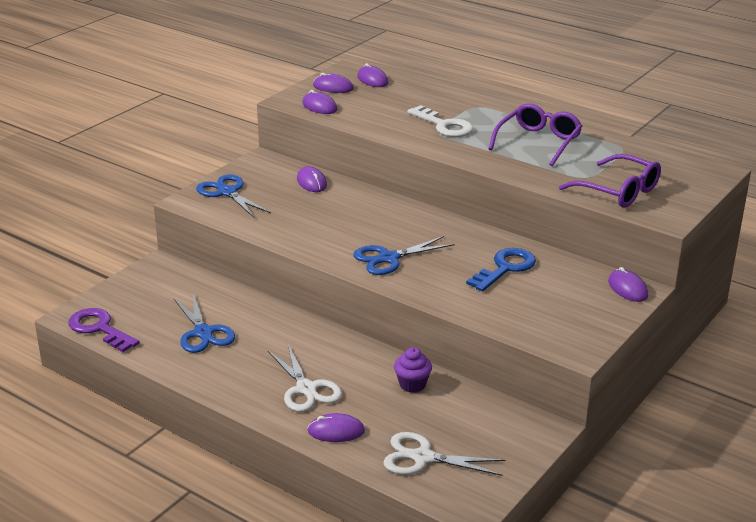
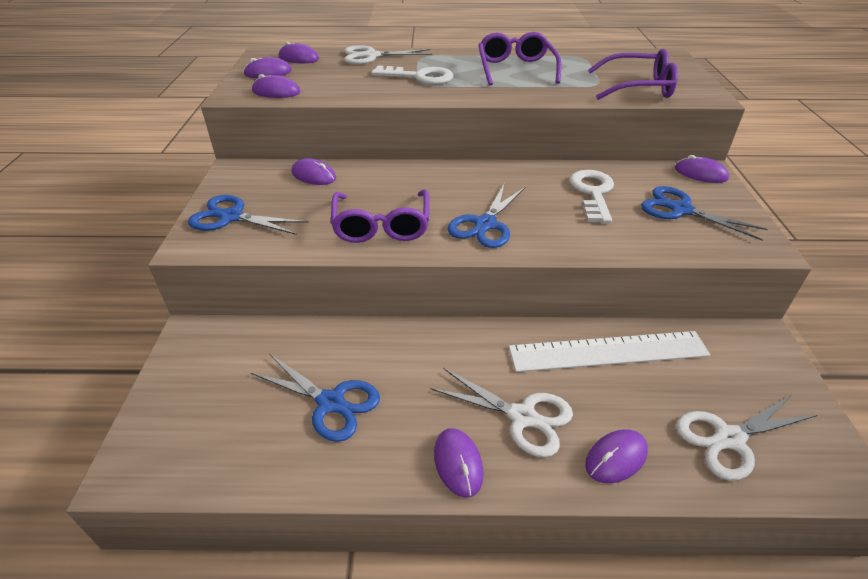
camera: 35 degrees left, 10 degrees up
(99, 329) = (184, 470): purple key -> none
(241, 391) = (458, 463): none -> purple mouse
(317, 233) = (381, 225): none -> purple glasses
(412, 384) = (608, 351): purple cupcake -> white ruler
(433, 94) = (371, 56): none -> white scissors
(505, 268) = (593, 193): blue key -> white key
(557, 305) = (680, 210): none -> blue scissors

